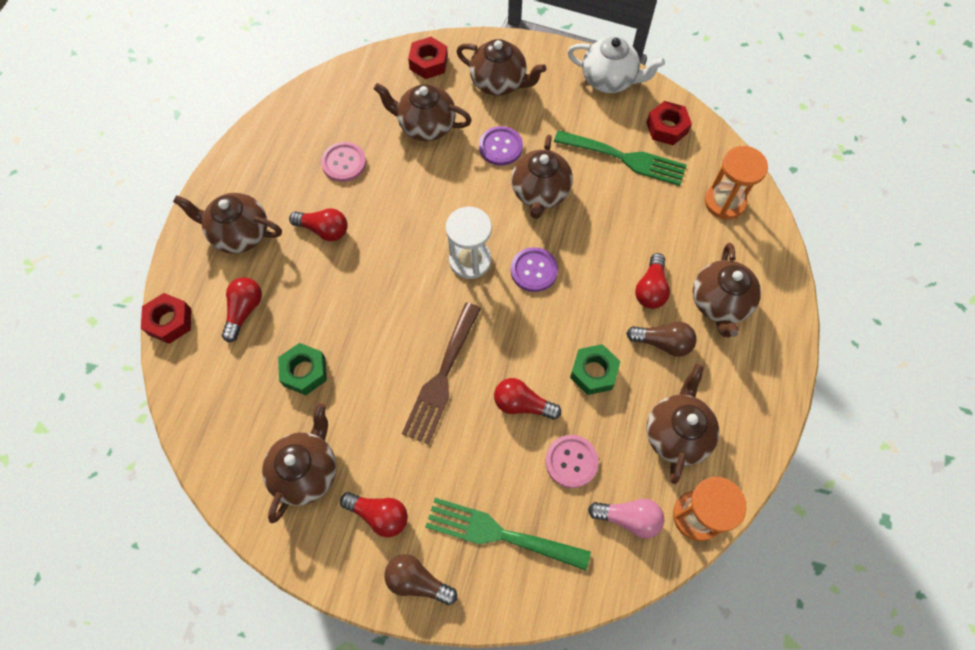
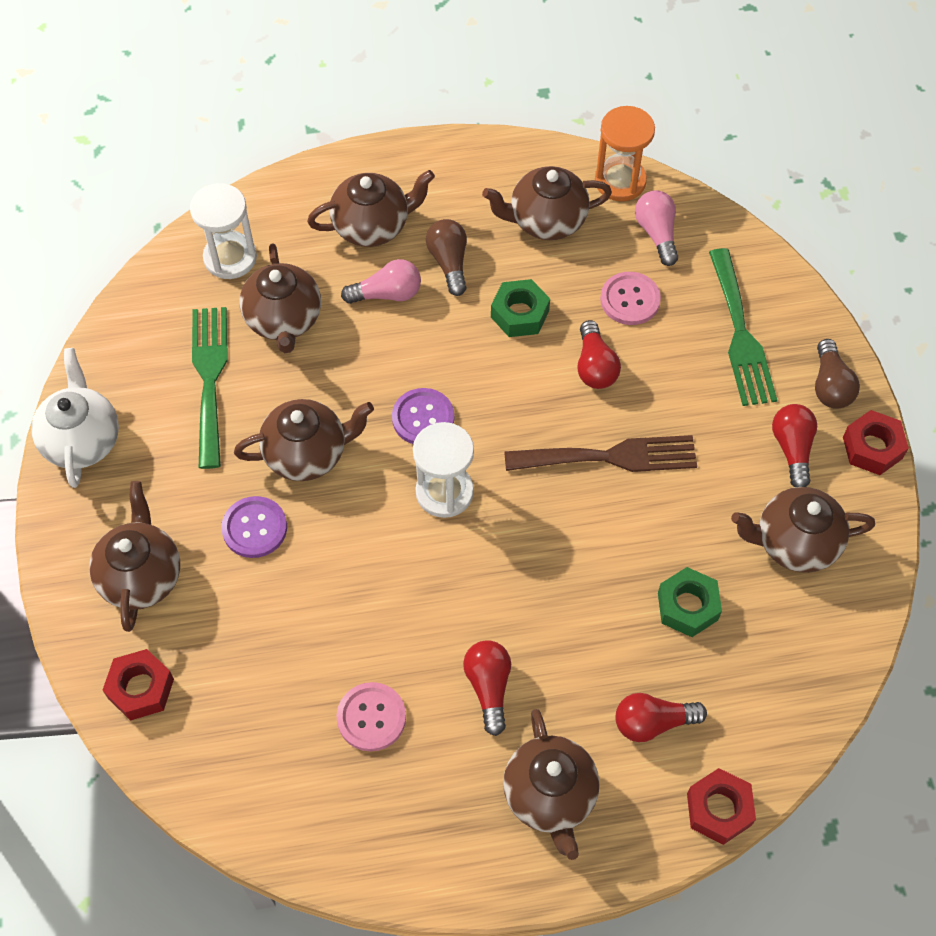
camera: 115 degrees left, 5 degrees down
(426, 126) = (259, 639): brown teapot -> brown teapot (284, 320)
(650, 289) = (387, 294): red light bulb -> pink light bulb
(667, 128) = (139, 349): red nut -> red nut (872, 447)
(724, 202) = (230, 258): orange hourglass -> white hourglass

